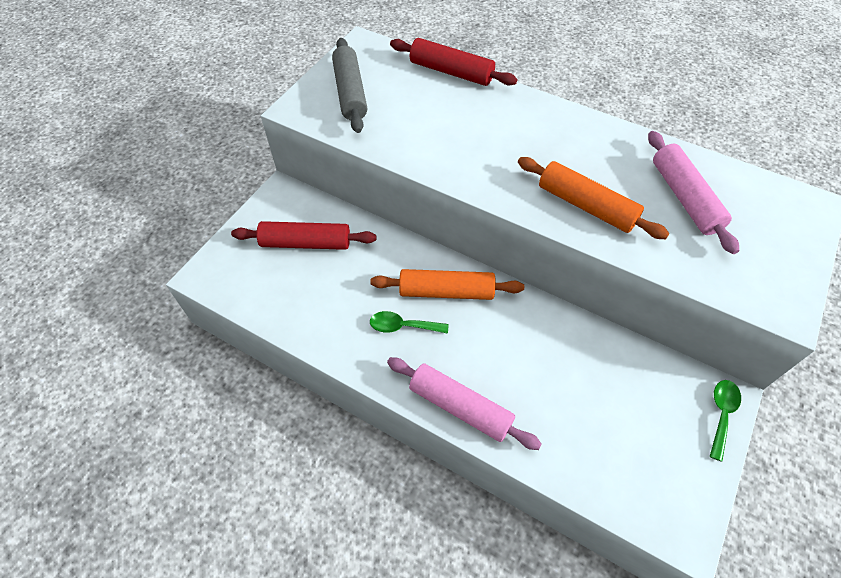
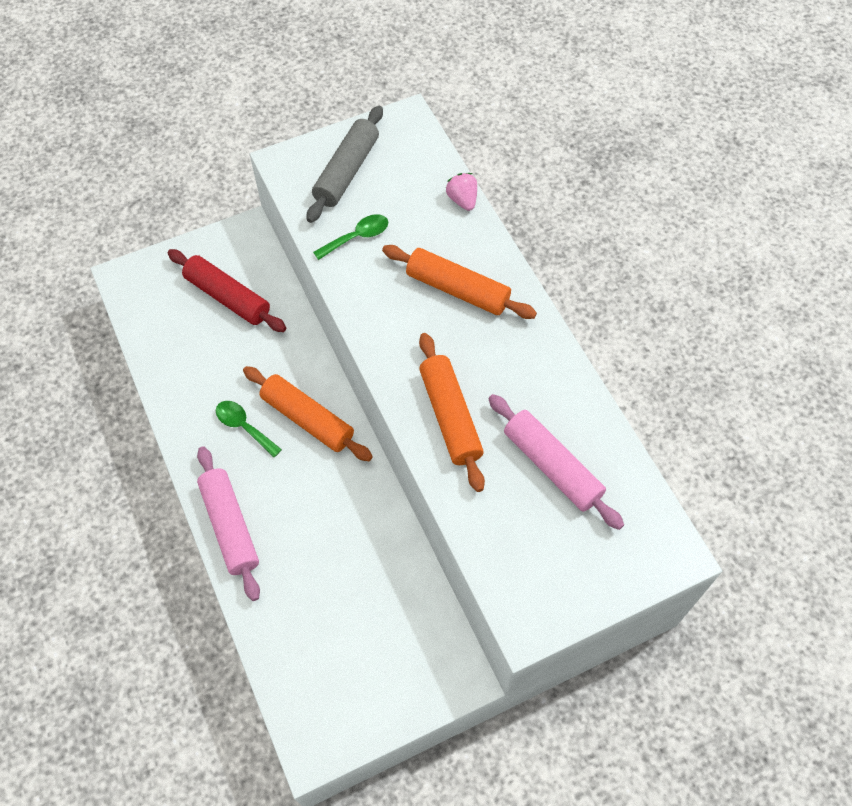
camera: 35 degrees right, 5 degrees up
(451, 72) = (462, 200): red rolling pin -> pink strawberry
(505, 125) = (457, 289): none -> orange rolling pin
(684, 198) = (552, 466): pink rolling pin -> pink rolling pin turned 60 degrees counterclockwise
(721, 414) = (442, 686): green spoon -> green spoon (357, 237)

